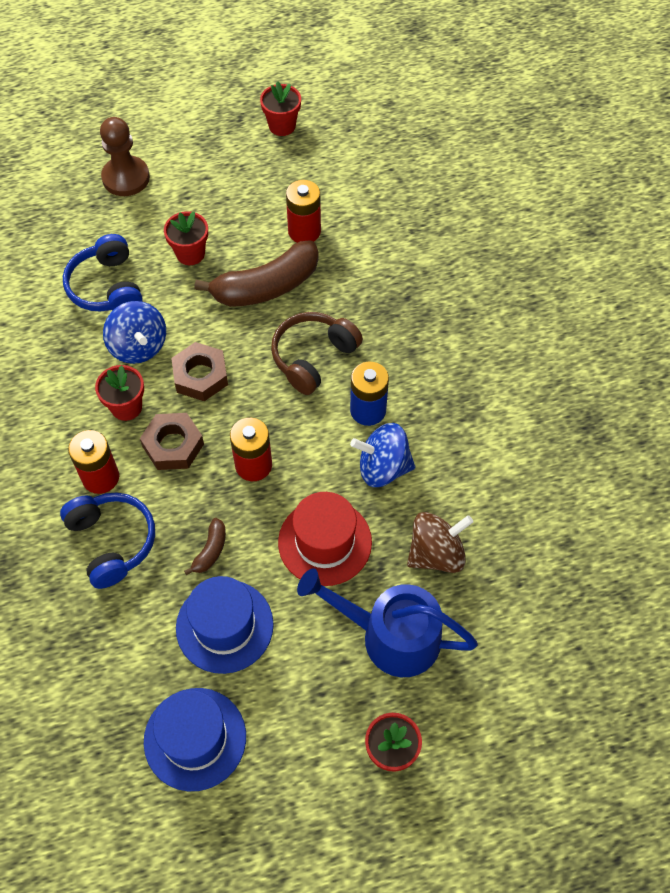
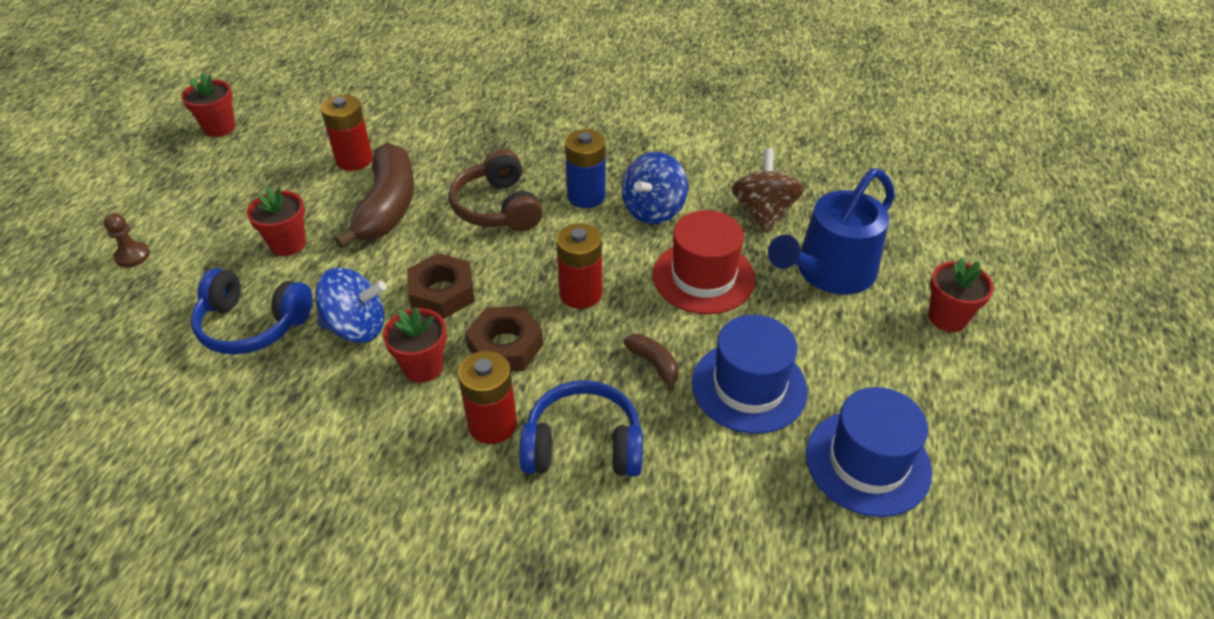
camera: 60 degrees left, 15 degrees down
(126, 178) = (132, 256): brown pawn -> brown pawn, size x0.54

